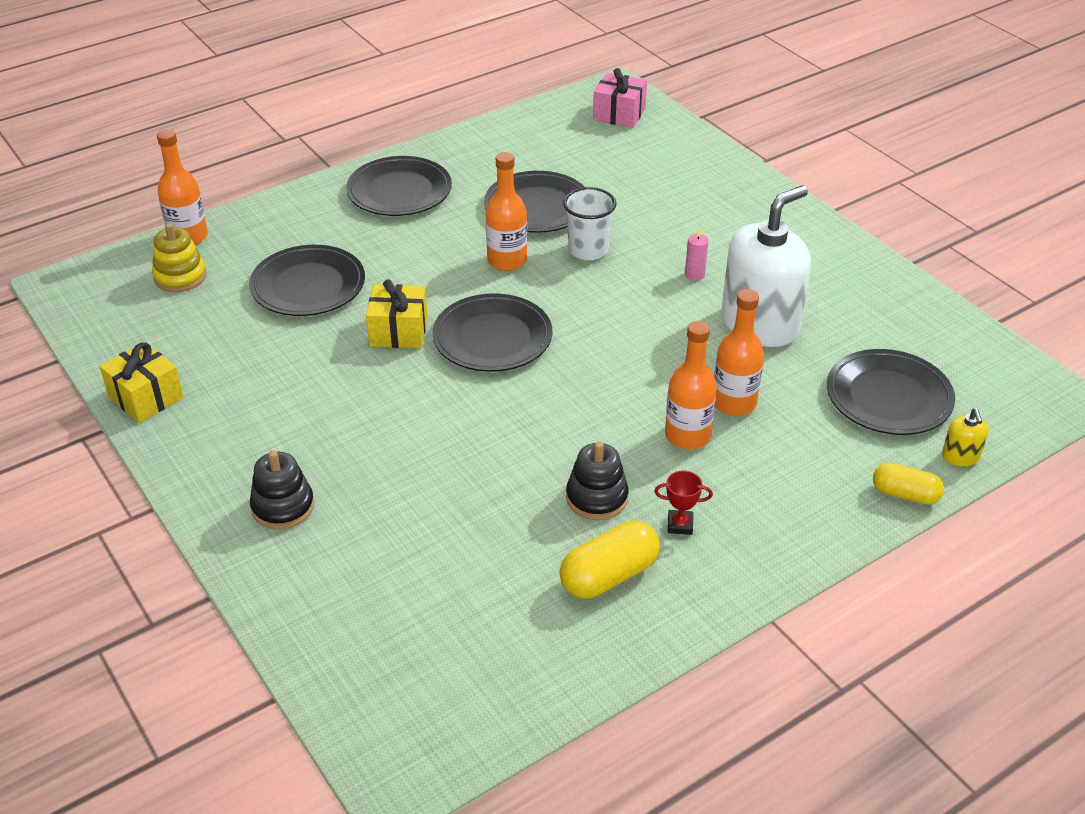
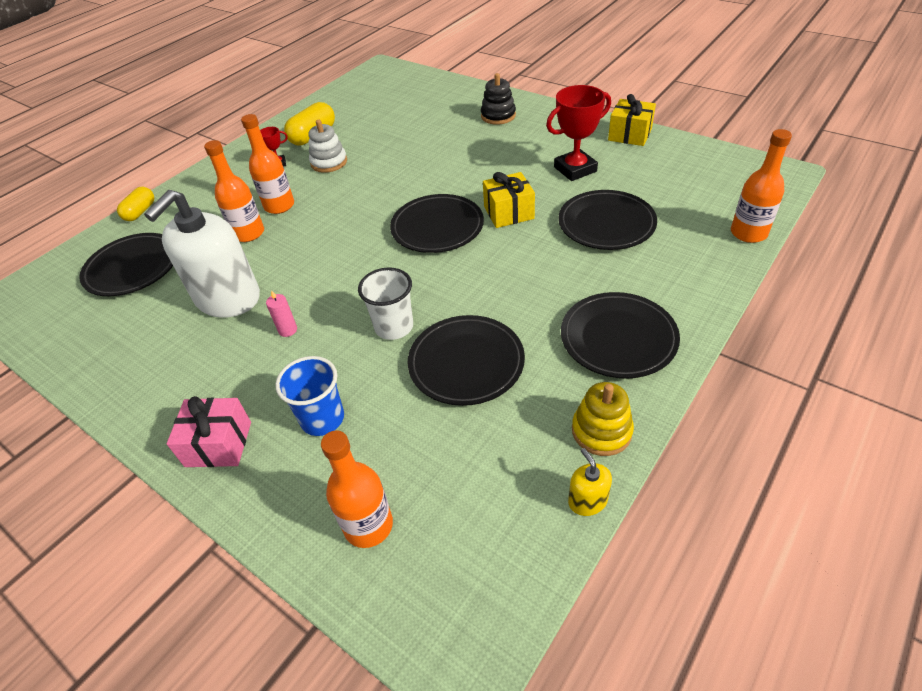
camera: 165 degrees right, 5 degrees up
(180, 277) = (709, 202): yellow stacking toy -> yellow stacking toy (601, 431)
(270, 365) = (575, 169): none -> red trophy
(507, 261) = (462, 293): orange bottle -> orange bottle (368, 525)
(597, 498) = (329, 162): black stacking toy -> white stacking toy
(619, 114) = (434, 579): pink gift -> pink gift (218, 444)
(673, 202) = (322, 419): none -> blue cup
(905, 494) = (140, 212): yellow capsule -> yellow capsule turned 75 degrees counterclockwise
(960, 456) = (94, 243): yellow soap dispenser -> yellow soap dispenser (587, 501)

